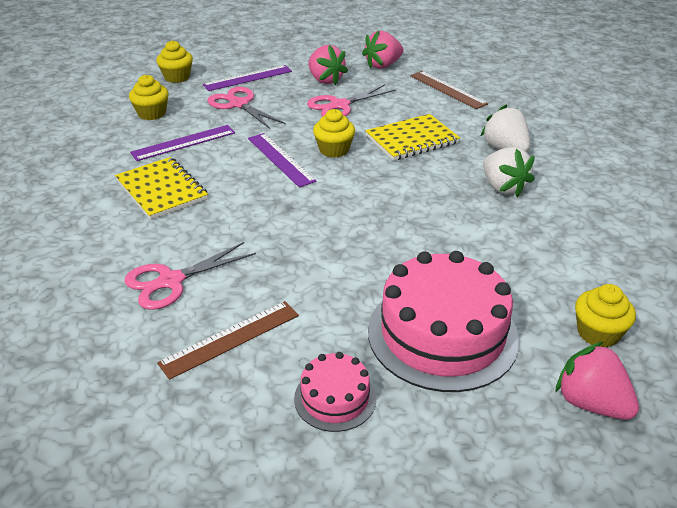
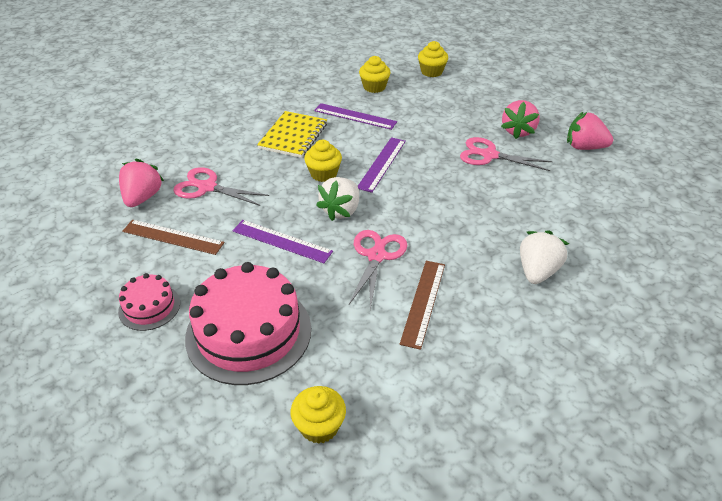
camera: 55 degrees right, 5 degrees up
(238, 104) = (430, 112): pink scissors -> pink scissors (376, 256)
(248, 78) = (471, 98): purple ruler -> purple ruler (282, 241)
(334, 150) = (423, 181): yellow cupcake -> yellow cupcake (323, 174)
(412, 140) = (485, 213): yellow notebook -> none
(447, 89) = (595, 198): brown ruler -> brown ruler (423, 302)
(503, 187) = (473, 293): white strawberry -> white strawberry (341, 211)
(591, 403) = (230, 448): pink strawberry -> pink strawberry (142, 198)

